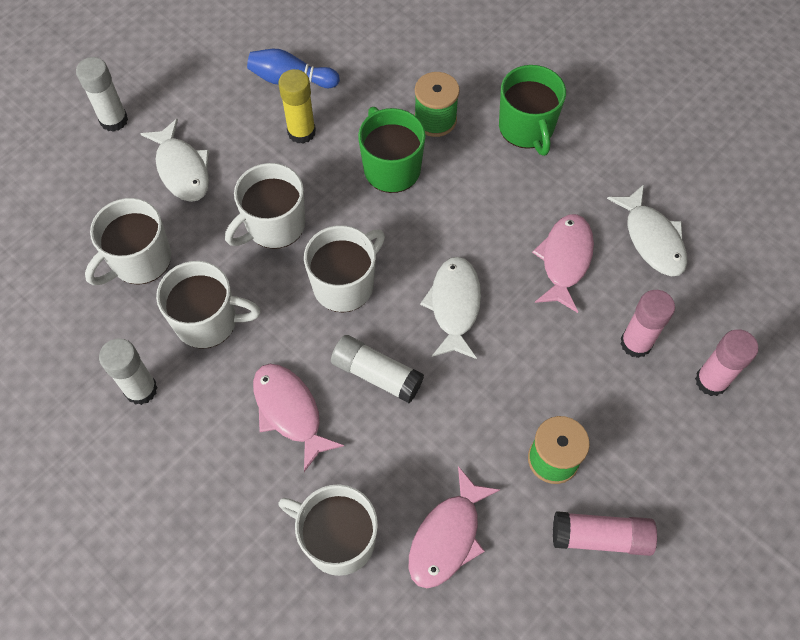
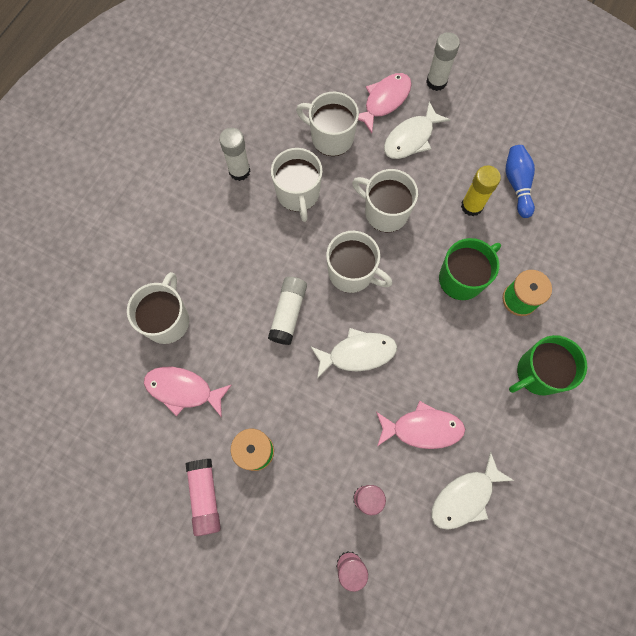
camera: 75 degrees right, 10 degrees up
(290, 411) = (247, 265): pink fish -> pink fish (384, 101)

